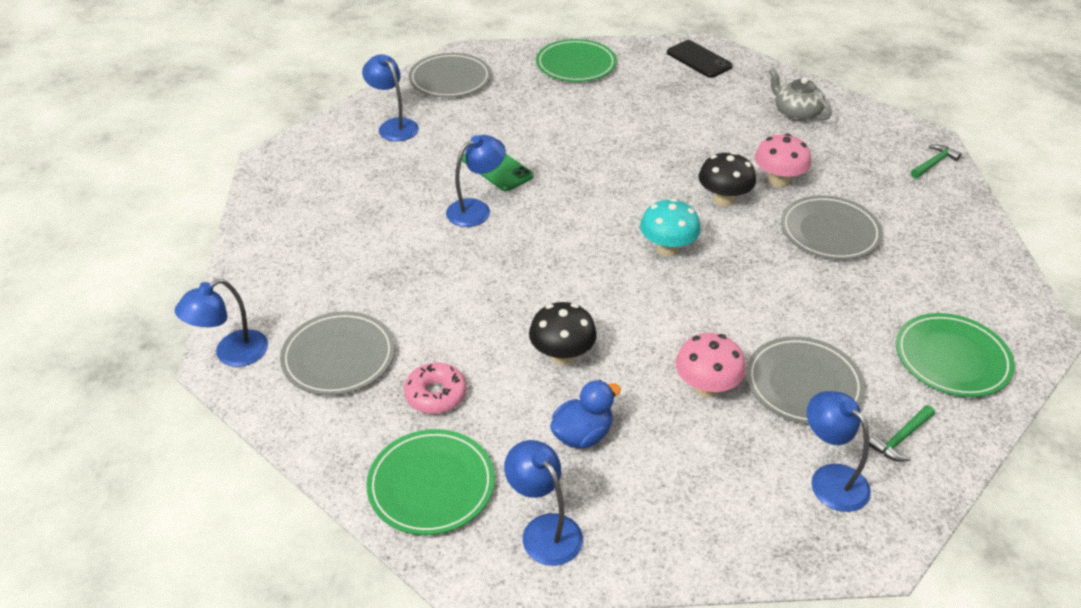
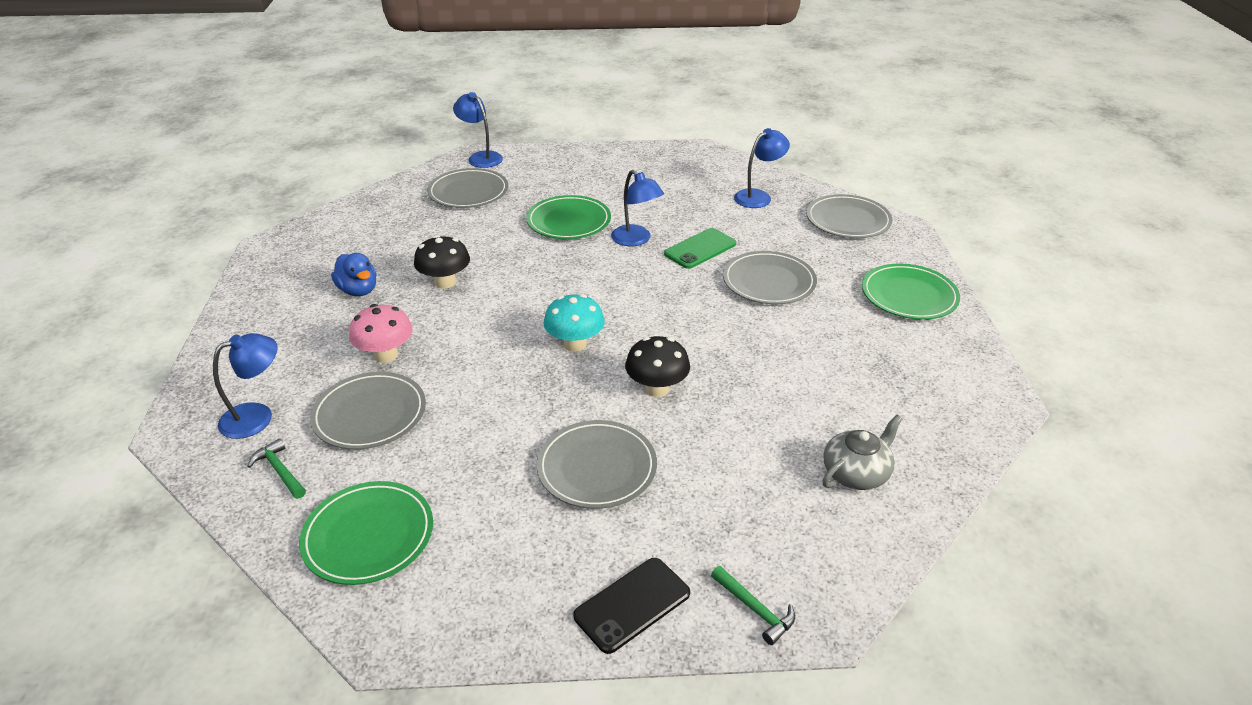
camera: 90 degrees right, 5 degrees down
(431, 485) = (340, 231): green plate -> green plate (569, 221)
(436, 394) = (420, 229): pink donut -> none
(544, 530) = (281, 274): blue lamp -> none
(556, 131) = (769, 282): none -> grey plate
(699, 60) = (964, 393): black phone -> black phone (632, 604)
(778, 180) = (696, 436): pink mushroom -> none

